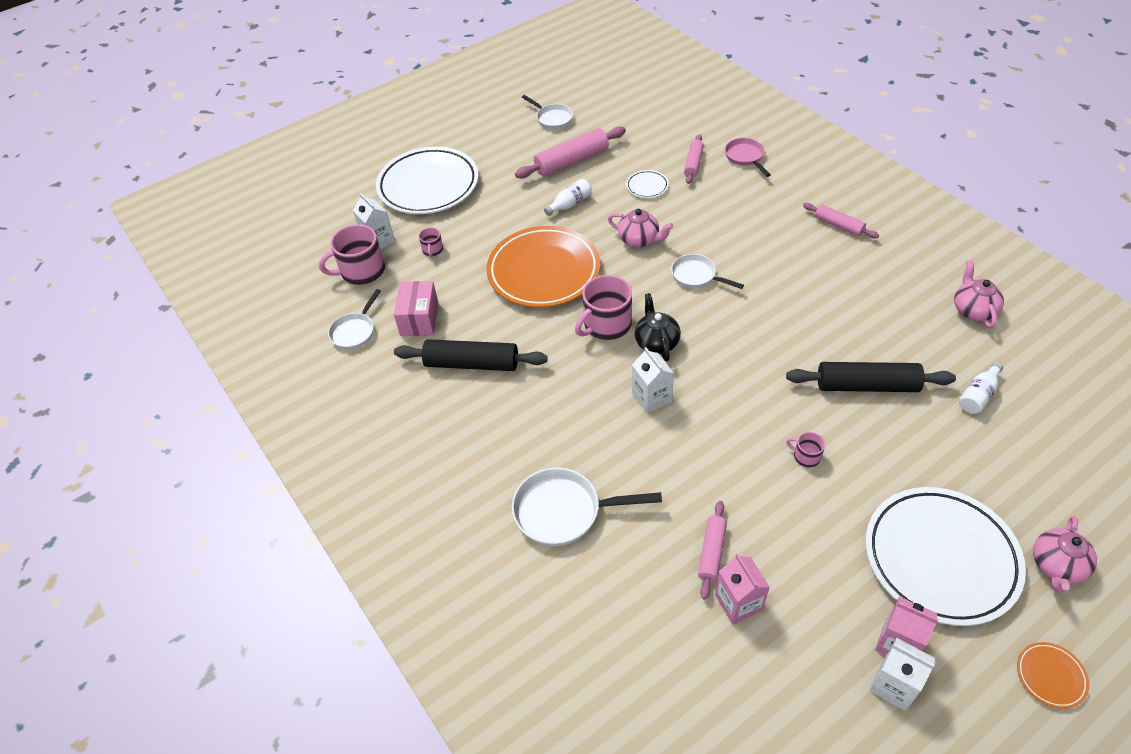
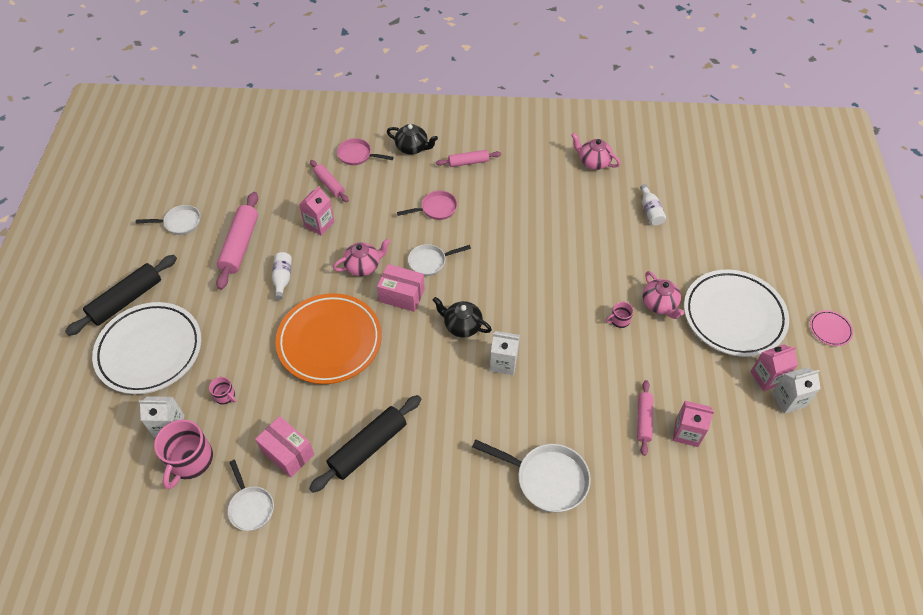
camera: 55 degrees left, 5 degrees up
(564, 511) = (546, 479): white pan -> white pan turned 105 degrees counterclockwise
(606, 324) = (418, 341): pink mug -> none
(640, 282) = (402, 295): none -> pink box
(647, 186) = (319, 224): white plate -> pink carton
(712, 552) = (643, 420): pink rolling pin -> pink rolling pin turned 45 degrees clockwise
(757, 241) = (436, 209): none -> pink pan
(801, 181) = (412, 148): none -> black teapot
(867, 386) = (598, 252): black rolling pin -> black rolling pin (126, 300)
(1050, 676) = (830, 329): orange plate -> pink plate
(1056, 566) = (775, 273): pink teapot -> pink teapot (659, 304)

